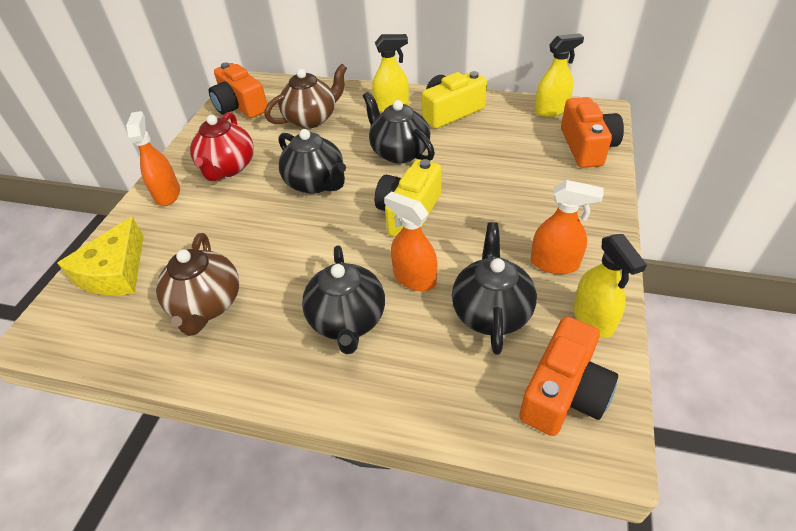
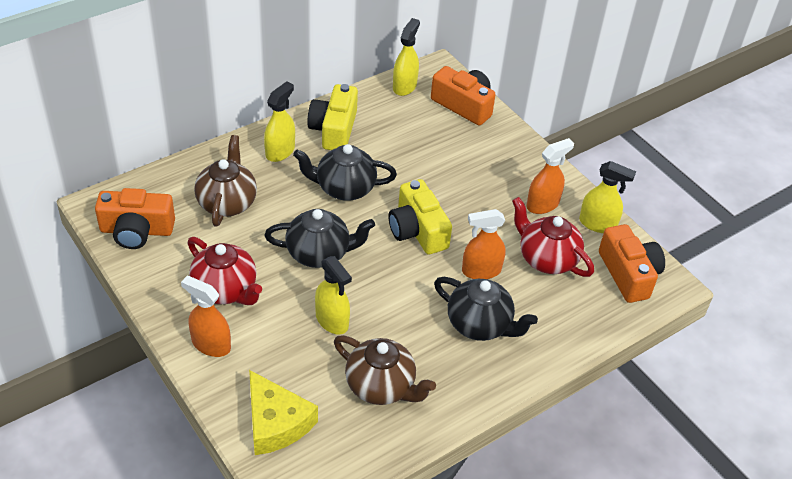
camera: 55 degrees left, 0 degrees up
(252, 232) = (332, 320): none -> yellow spray bottle
(491, 311) = (546, 258): black teapot -> red teapot

